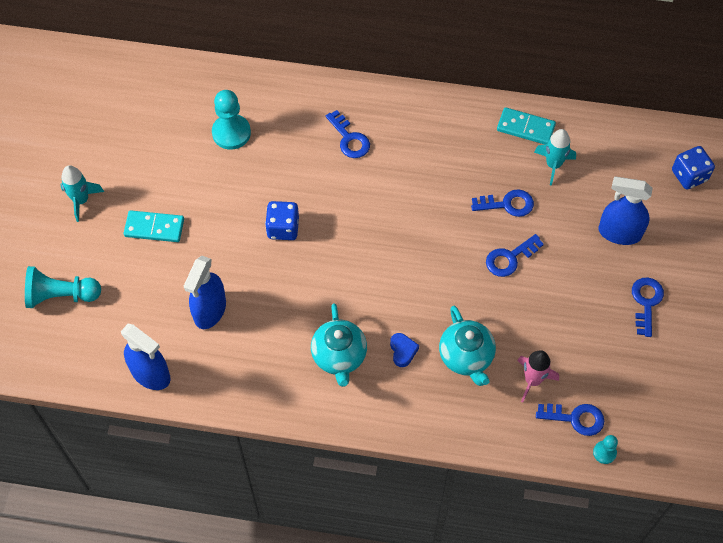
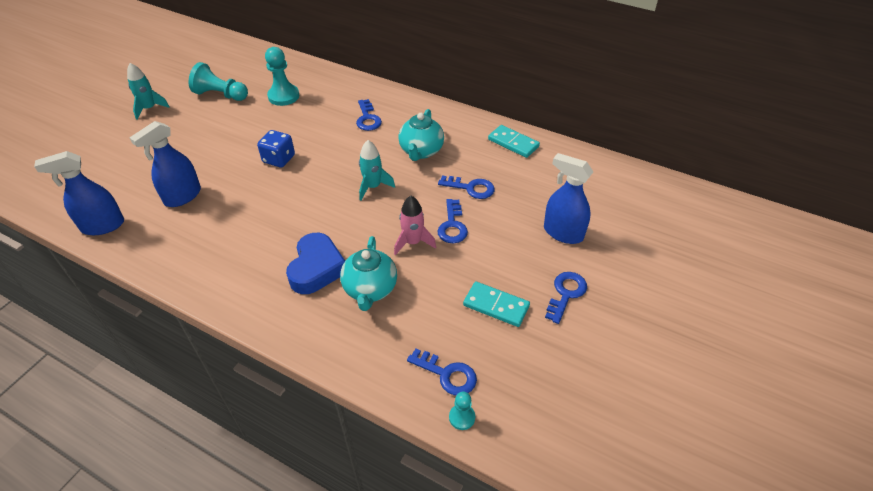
camera: 20 degrees right, 15 degrees down
(61, 295) = (85, 158): turquoise pawn -> turquoise pawn (221, 95)
(150, 374) = (103, 226): blue spray bottle -> blue spray bottle turned 105 degrees clockwise
(154, 227) = (185, 136): turquoise domino -> turquoise domino (496, 305)
(339, 356) = (260, 257): turquoise teapot -> turquoise teapot (421, 151)
(403, 351) = (316, 268): blue heart -> blue heart, size x2.02
(510, 258) = (452, 226): blue key -> blue key turned 75 degrees counterclockwise
(532, 380) = (422, 327): pink rocket -> pink rocket (413, 242)
(553, 165) = (525, 172): turquoise rocket -> turquoise rocket (373, 187)
(689, 175) = (647, 208): blue dice -> none

